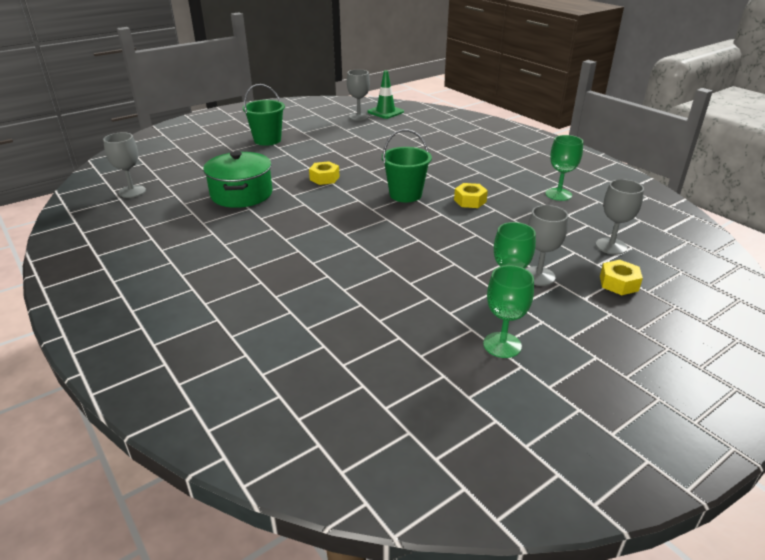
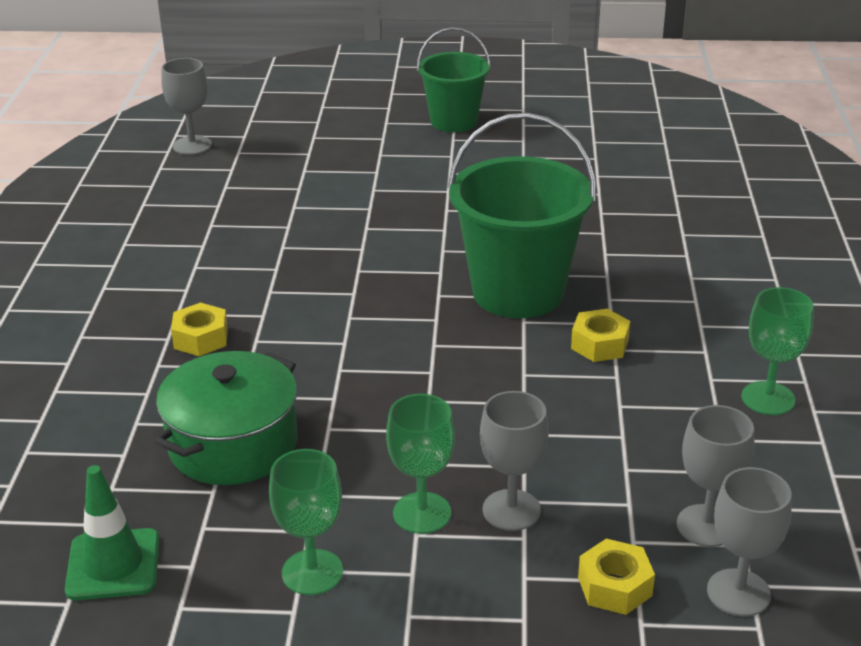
camera: 40 degrees right, 0 degrees up
(241, 194) = (306, 200): green pot -> green pot (233, 444)
(324, 178) = (444, 217): yellow nut -> yellow nut (201, 338)
(359, 117) = (649, 124): grey goblet -> grey goblet (738, 593)
(385, 112) = (707, 128): green traffic cone -> green traffic cone (113, 565)
(405, 195) = (518, 292): green bucket -> green bucket, size x1.58

